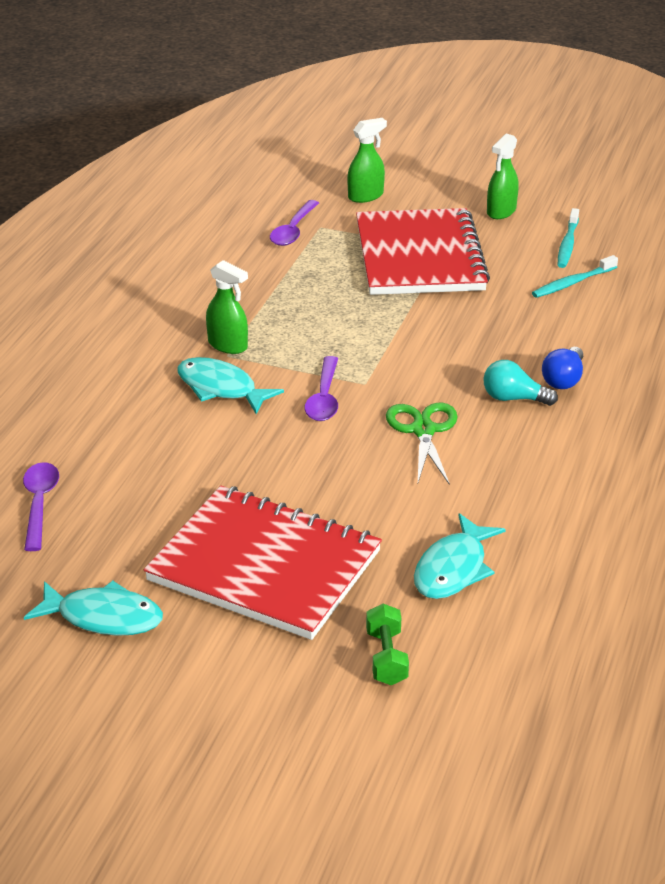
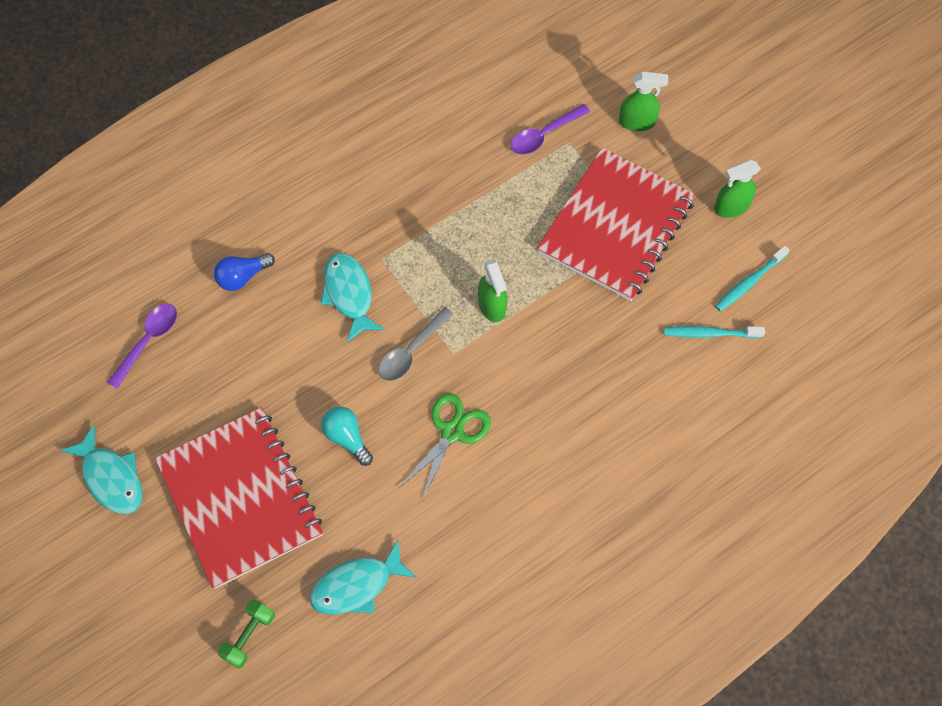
camera: 35 degrees right, 30 degrees up
(228, 345) = (390, 248): green spray bottle -> green spray bottle (492, 306)
(324, 398) = (411, 351): purple spoon -> grey spoon
(513, 398) = (546, 439): turquoise light bulb -> turquoise light bulb (347, 437)
(563, 379) = (601, 443): blue light bulb -> blue light bulb (242, 276)

